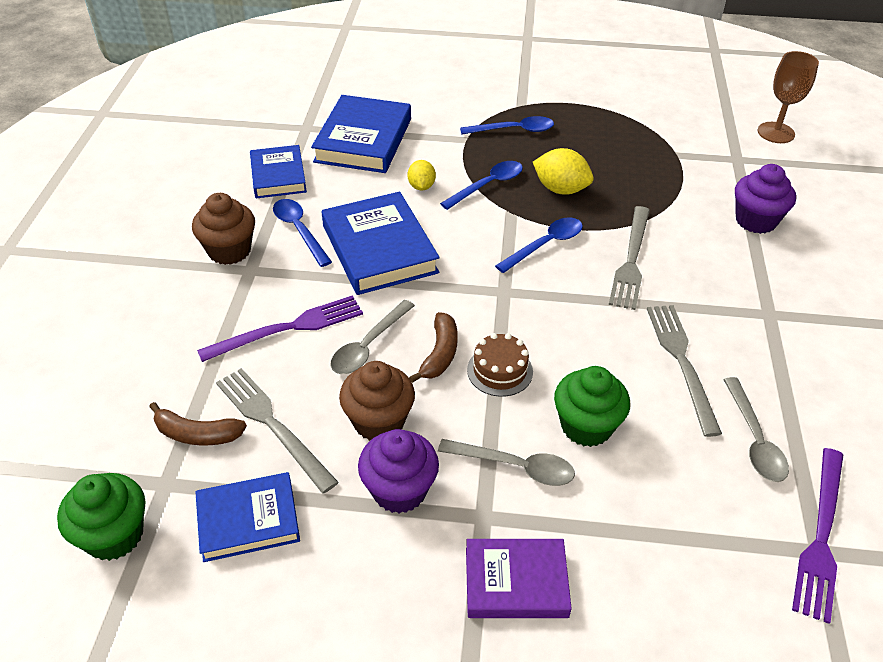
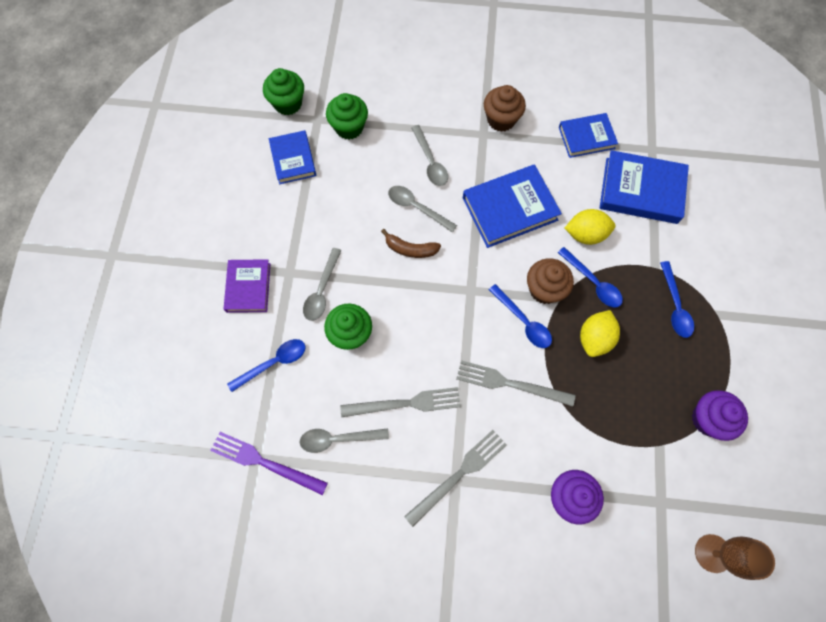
camera: 90 degrees right, 25 degrees up
(197, 434) = (349, 127): brown banana -> green cupcake
(272, 425) = (355, 163): grey fork -> grey fork (459, 475)
(288, 328) = (430, 162): purple fork -> grey spoon
(299, 230) = (525, 158): blue spoon -> blue spoon (273, 363)
(379, 421) = (356, 216): brown cupcake -> brown cupcake (544, 289)
(399, 490) = (308, 229): purple cupcake -> purple cupcake (708, 419)
(421, 186) = (585, 234): yellow lemon -> yellow lemon, size x1.57
(500, 371) = (396, 284): brown cake -> none

